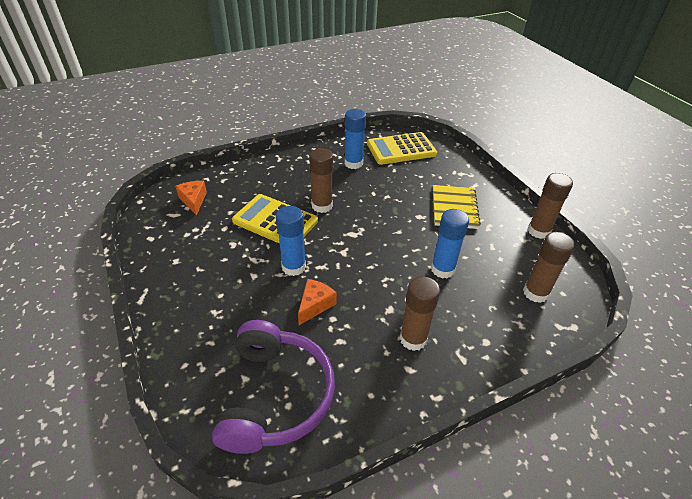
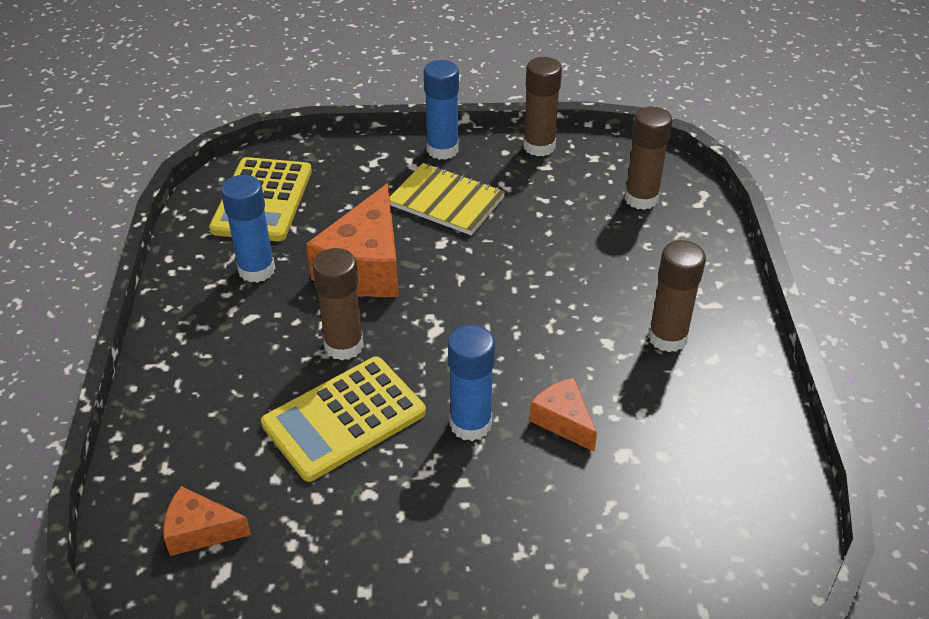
camera: 65 degrees left, 0 degrees up
(275, 395) = (707, 511): purple headphones -> none
(381, 195) = (365, 266): none -> orange cheese
(442, 269) = (561, 262): blue glue stick -> blue glue stick (442, 150)

